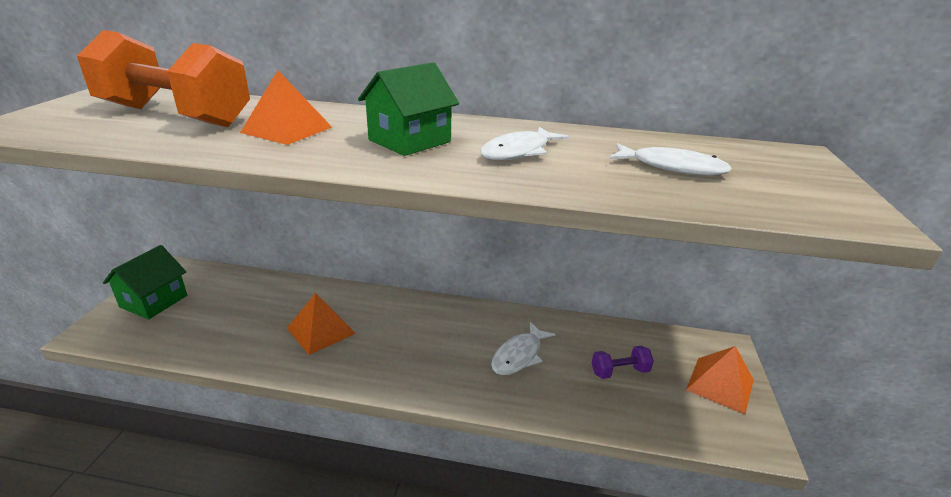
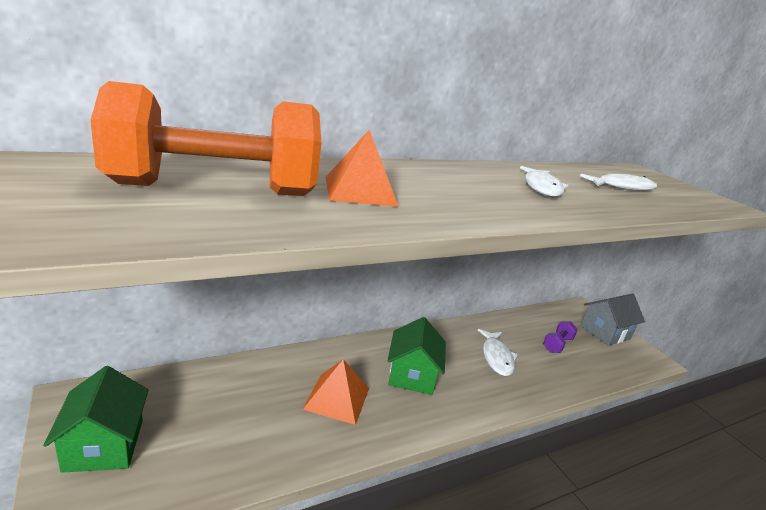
camera: 40 degrees left, 5 degrees down
(409, 141) = (467, 189): green house -> green house (412, 375)
(720, 384) = (605, 332): orange pyramid -> grey house

